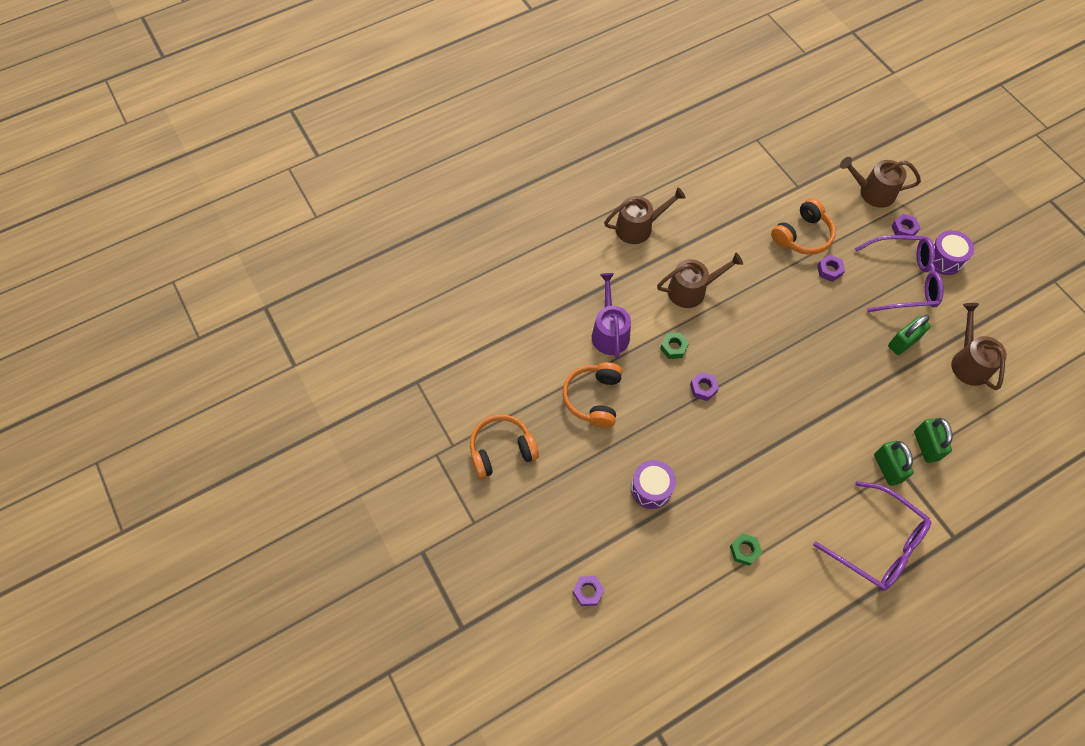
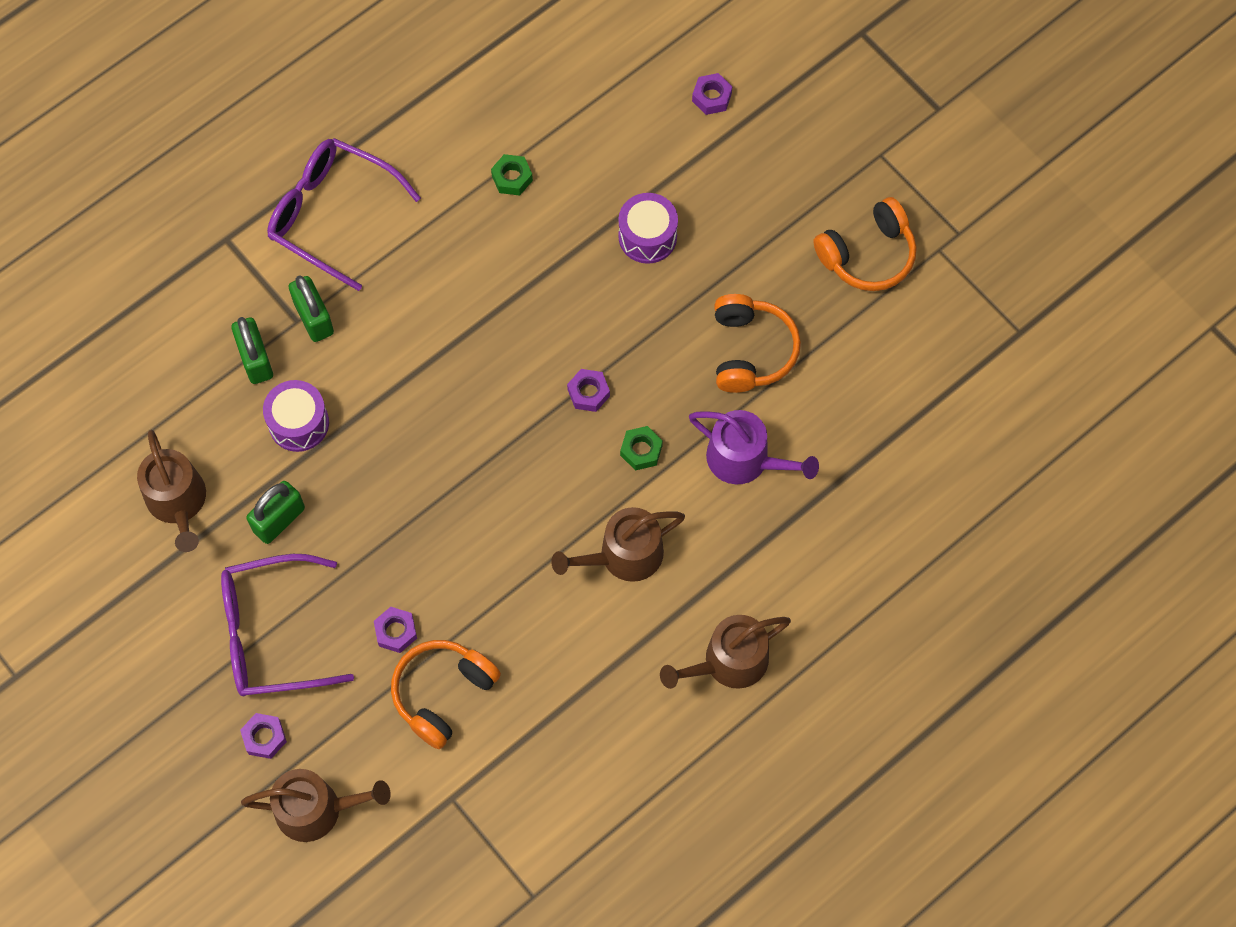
camera: 170 degrees right, 5 degrees up
(609, 332) = (745, 459): purple watering can -> purple watering can turned 45 degrees counterclockwise
(944, 259) = (198, 687): purple drum -> purple drum (298, 423)

